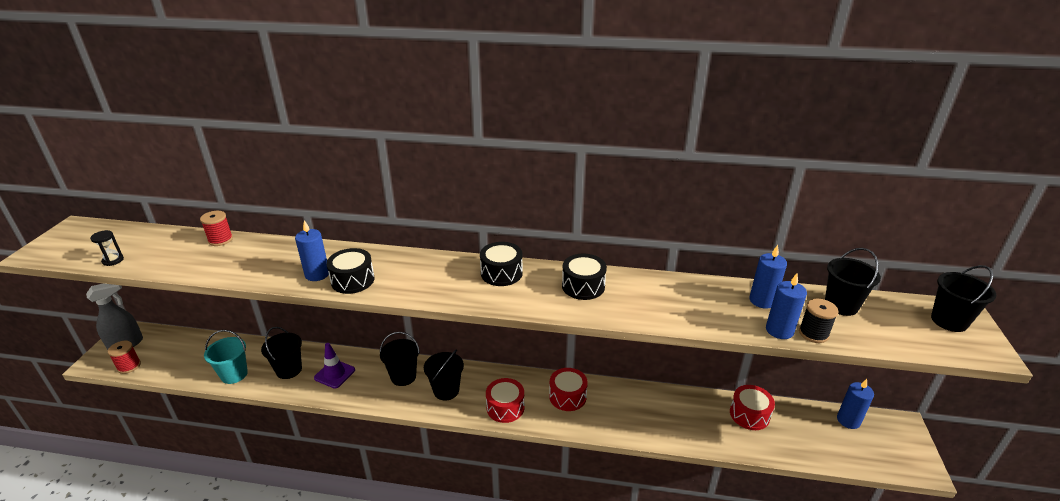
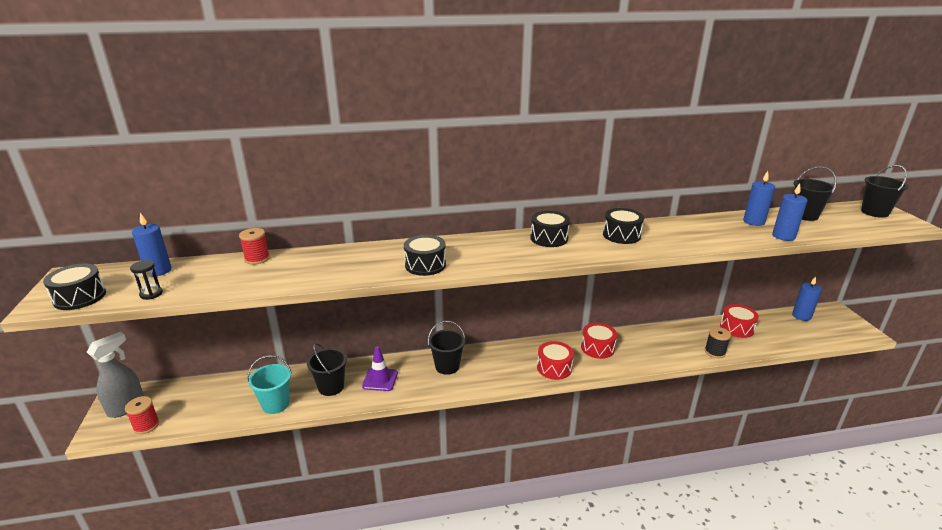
camera: 20 degrees left, 5 degrees down
(63, 251) = (80, 297): none -> black drum
(317, 274) = (386, 267): blue candle -> blue candle (158, 271)
(446, 390) = (494, 368): black bucket -> none
(813, 333) = (806, 234): black spool -> black spool (715, 352)

